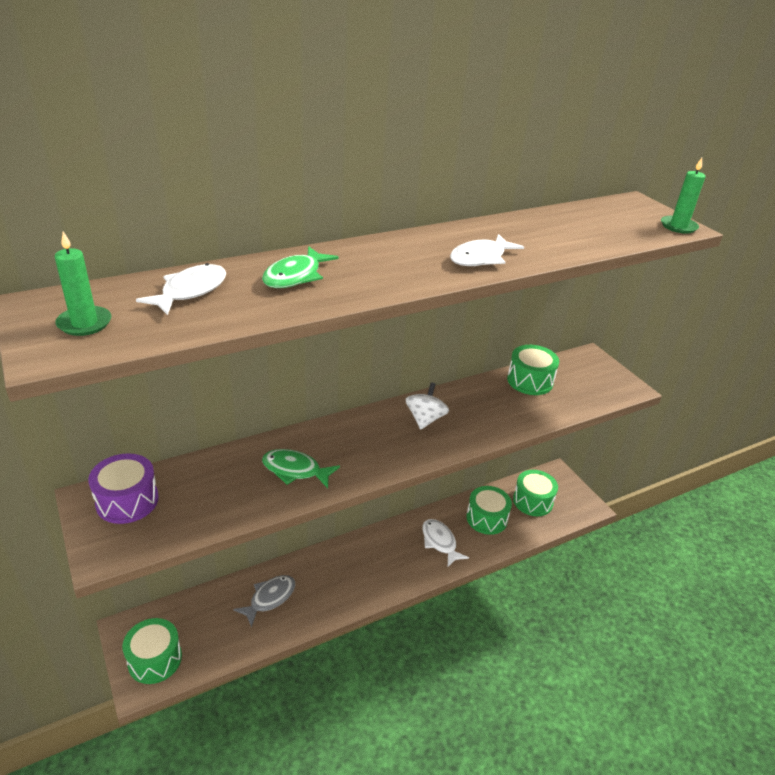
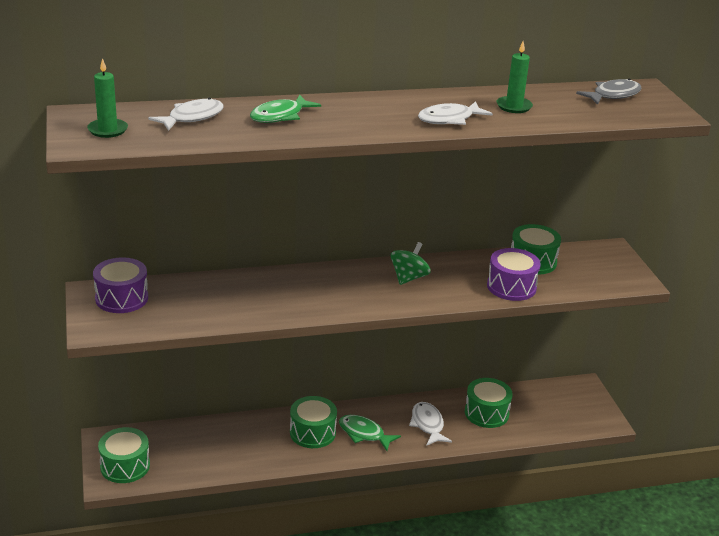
camera: 15 degrees right, 5 degrees down
(269, 598) = (241, 440): grey fish -> grey fish (613, 95)
(295, 470) = (270, 298): green fish -> green fish (364, 434)
(425, 419) = (409, 278): white spinning top -> green spinning top
(524, 413) = (511, 287): none -> purple drum
(532, 501) = (544, 406): green drum -> green drum (312, 432)
(678, 226) = (669, 113): green candle -> green candle (514, 106)

